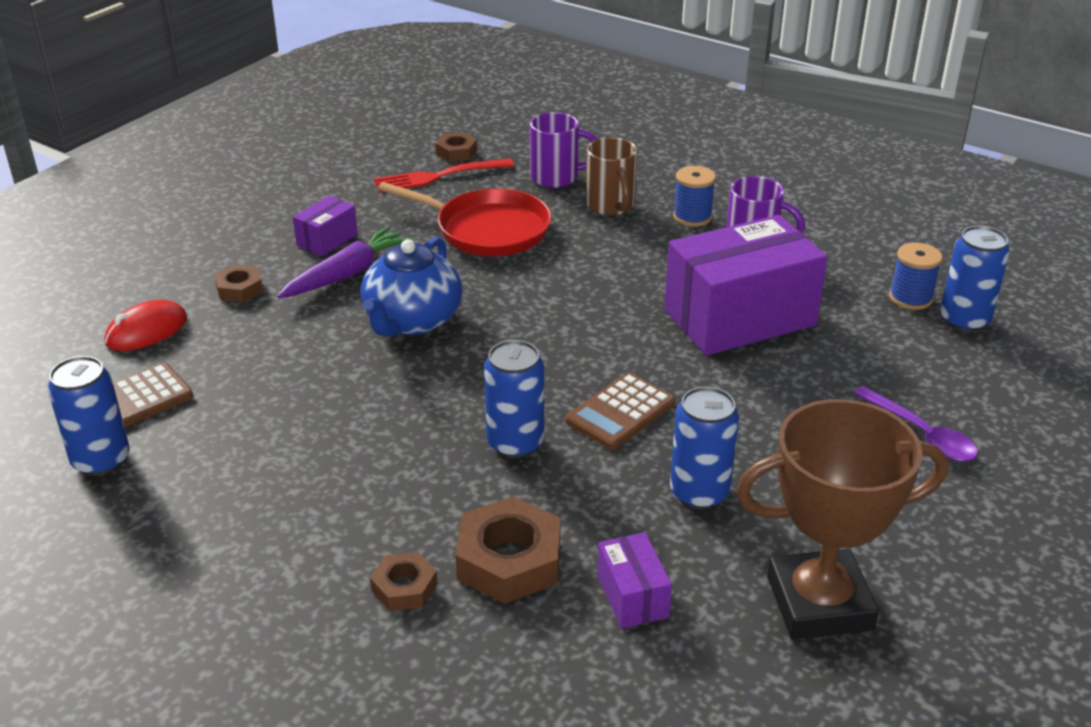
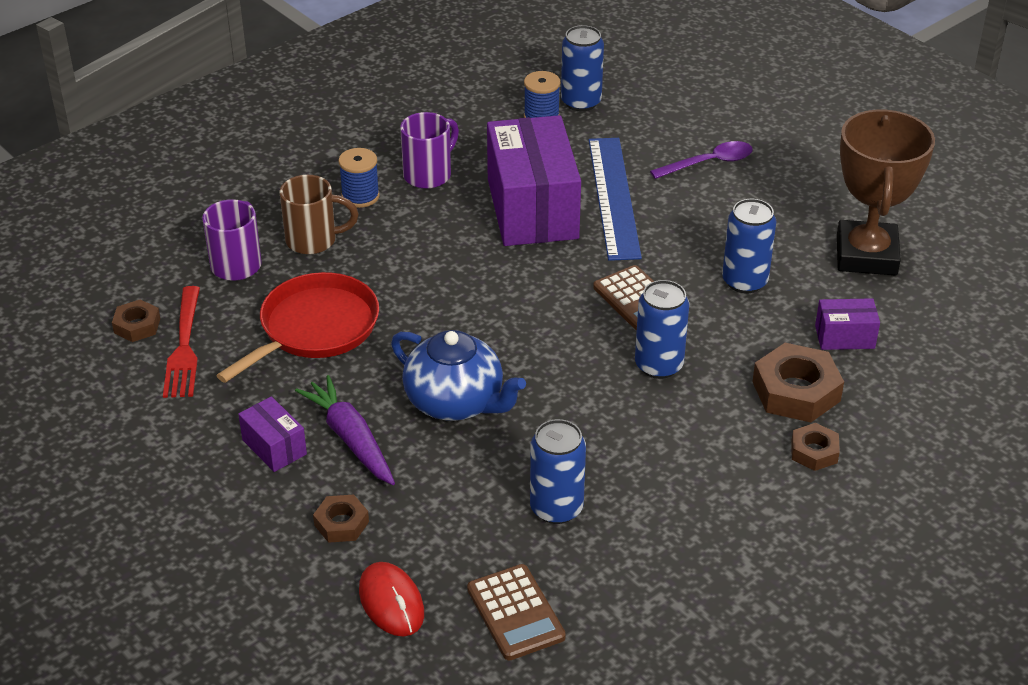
camera: 75 degrees left, 5 degrees up
(101, 460) = (603, 639): blue can -> blue can (556, 508)
(798, 370) = (614, 197): none -> blue ruler

